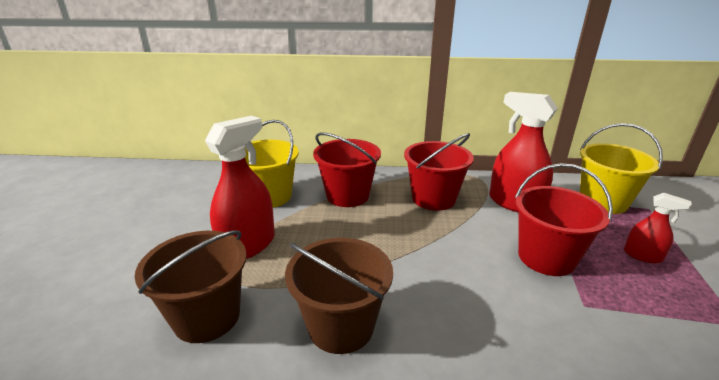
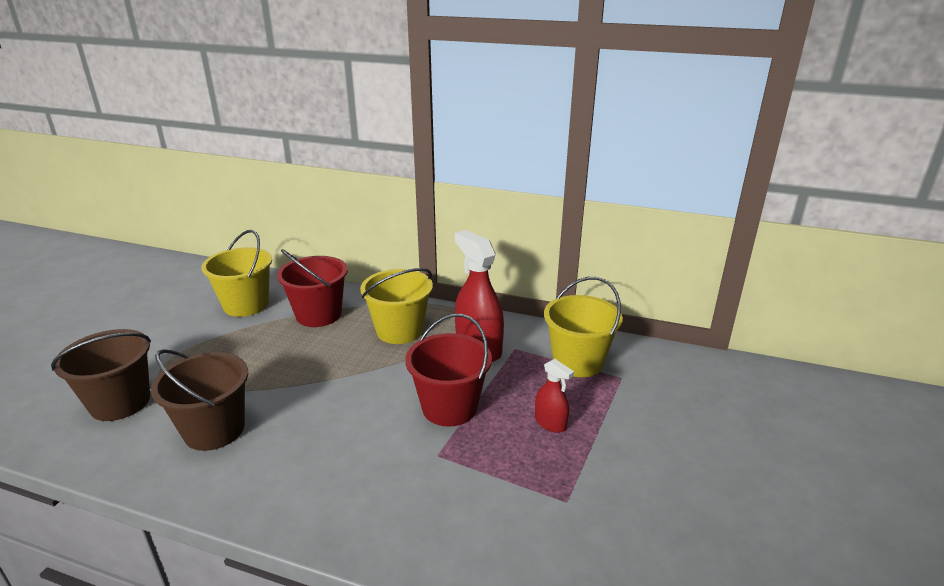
camera: 15 degrees right, 0 degrees up
(248, 245) = (193, 349): red spray bottle -> none
(433, 198) = (399, 331): red bucket -> yellow bucket

